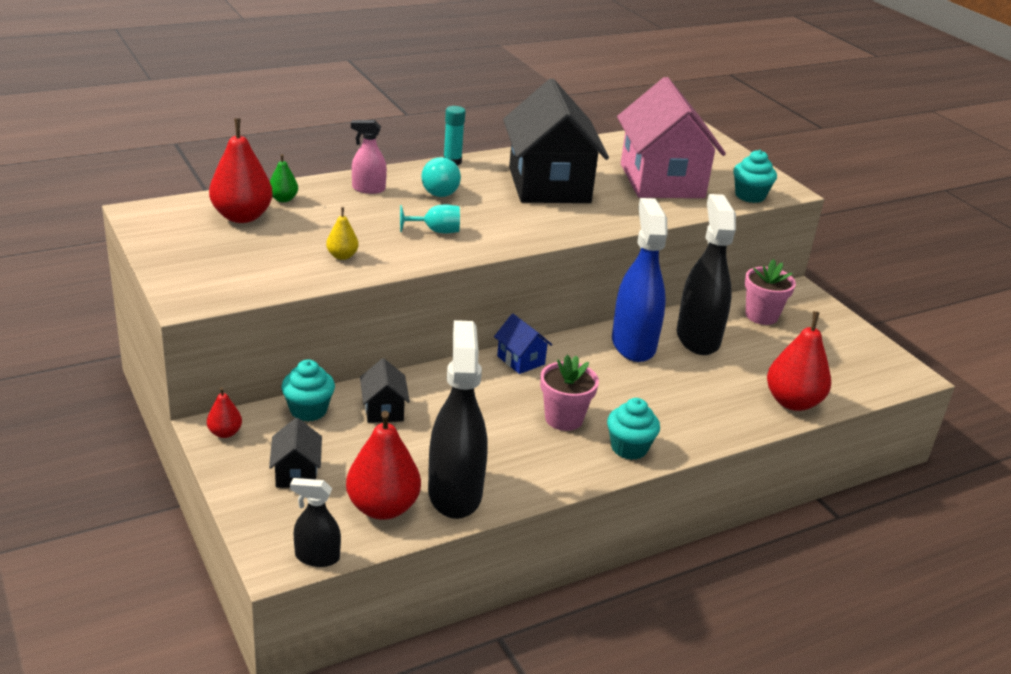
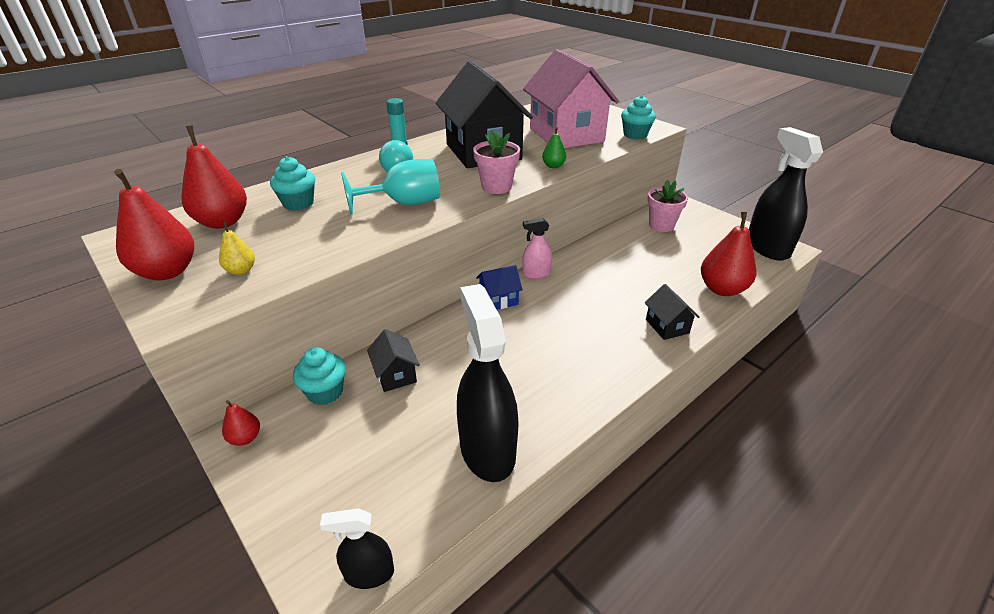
camera: 10 degrees left, 5 degrees up
(283, 199) = (260, 200): green pear -> green pear (553, 166)
(296, 473) = (326, 467): black house -> black house (667, 326)
(342, 256) = (325, 241): yellow pear -> yellow pear (241, 270)
(368, 189) = (335, 179): pink spray bottle -> pink spray bottle (536, 274)
(382, 507) = (422, 486): red pear -> red pear (167, 272)
(436, 231) = (404, 203): turquoise goblet -> turquoise goblet, size x1.69
(521, 360) = (499, 300): blue house -> blue house turned 60 degrees counterclockwise
(564, 419) = (554, 346): pink flower pot -> pink flower pot (496, 187)
(629, 448) = (620, 361): turquoise cupcake -> turquoise cupcake (298, 203)
(633, 344) = (580, 267): blue spray bottle -> none
(697, 338) = (625, 252): black spray bottle -> black spray bottle (767, 247)

